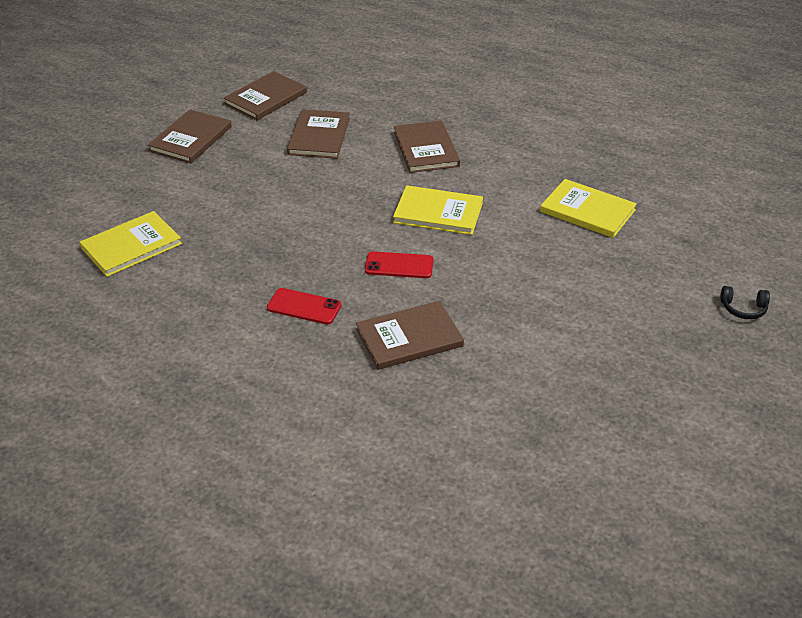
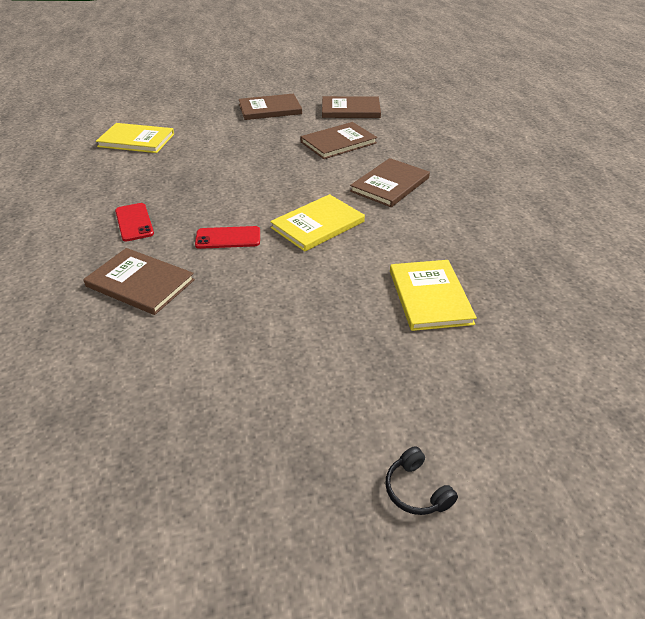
camera: 50 degrees right, 0 degrees up
(399, 265) = (228, 238): red phone -> red phone turned 60 degrees counterclockwise
(438, 212) = (318, 225): yellow book -> yellow book turned 75 degrees clockwise

